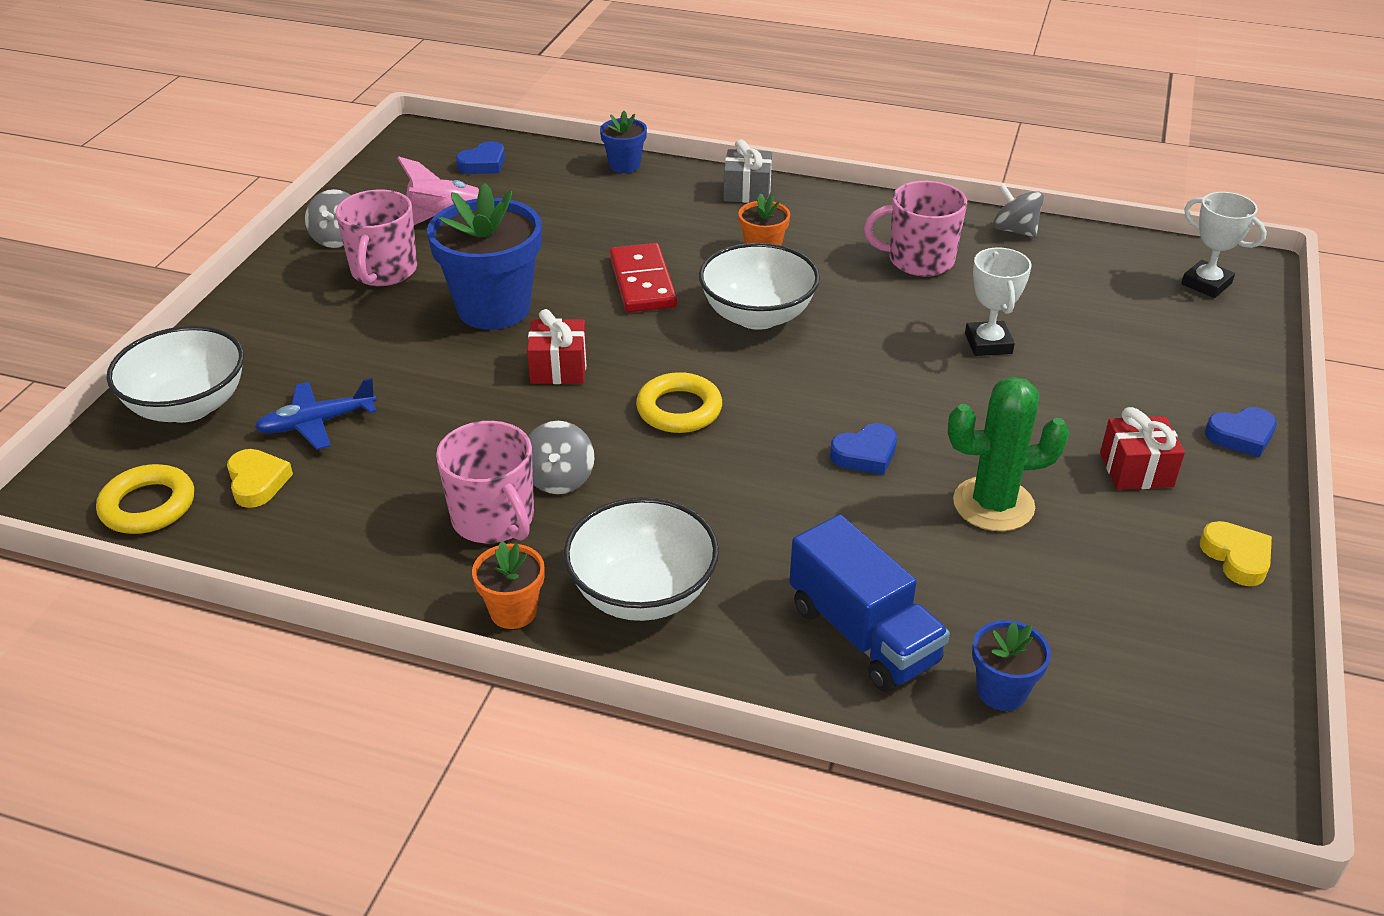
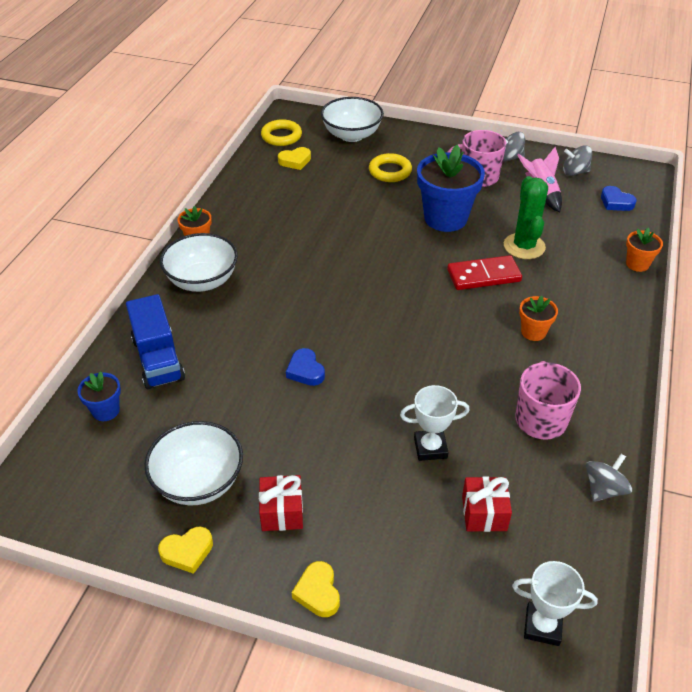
camera: 90 degrees right, 5 degrees up
(317, 423) = (338, 171): blue plane -> none
(494, 519) = (262, 231): pink mug -> none
(558, 368) = (388, 245): red gift -> red gift (484, 513)
(559, 479) = (291, 250): grey spinning top -> grey spinning top (574, 172)
(624, 165) = (637, 264): blue flower pot -> orange flower pot
(679, 409) = (350, 292): yellow ring -> yellow ring (390, 171)
(747, 191) = (619, 326): grey gift -> none
(757, 316) = (452, 327): white bowl -> white bowl (198, 482)
(863, 634) = (158, 359): blue truck -> blue truck turned 75 degrees counterclockwise
(993, 504) = (253, 427): green cactus -> green cactus (524, 246)
(1206, 284) = (542, 626): white trophy -> white trophy turned 60 degrees clockwise
(1241, 436) = (318, 592): blue heart -> yellow heart

